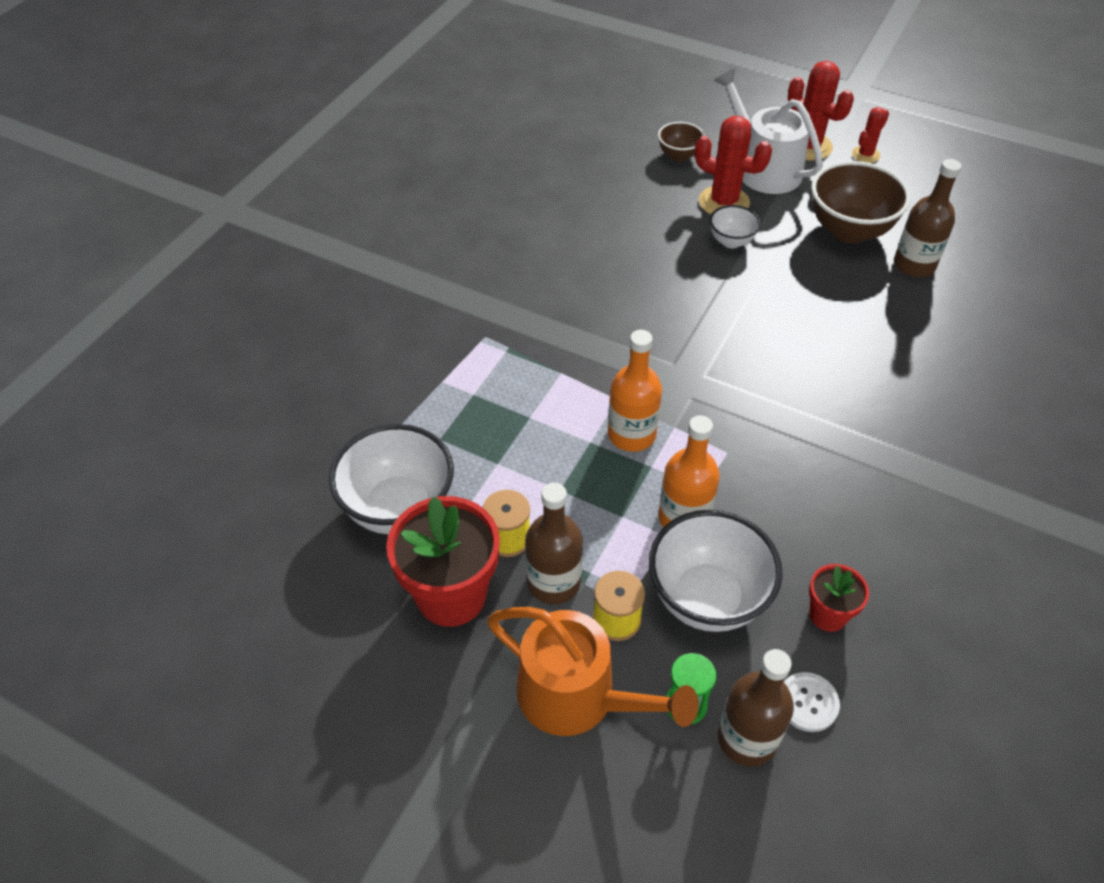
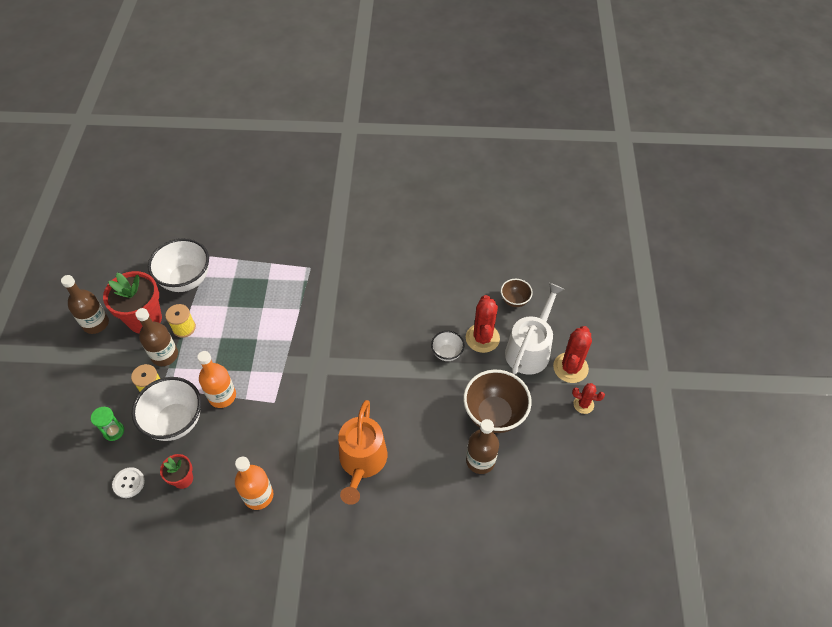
camera: 65 degrees right, 5 degrees up
(577, 696) = (106, 387): orange watering can -> orange watering can (362, 461)
(631, 434) = (269, 355): orange bottle -> orange bottle (258, 495)
(747, 738) = (103, 462): brown bottle -> brown bottle (96, 323)

